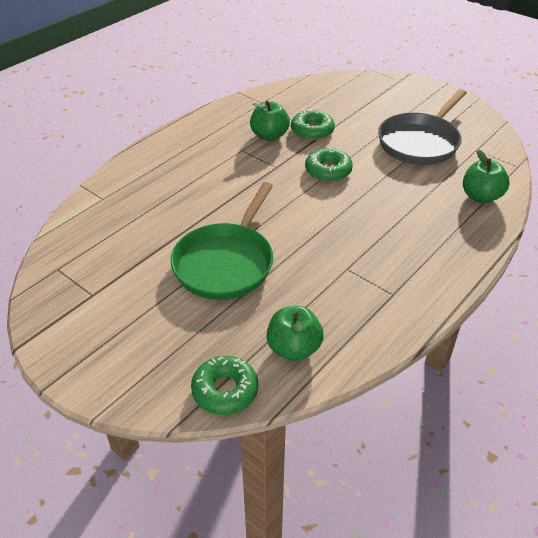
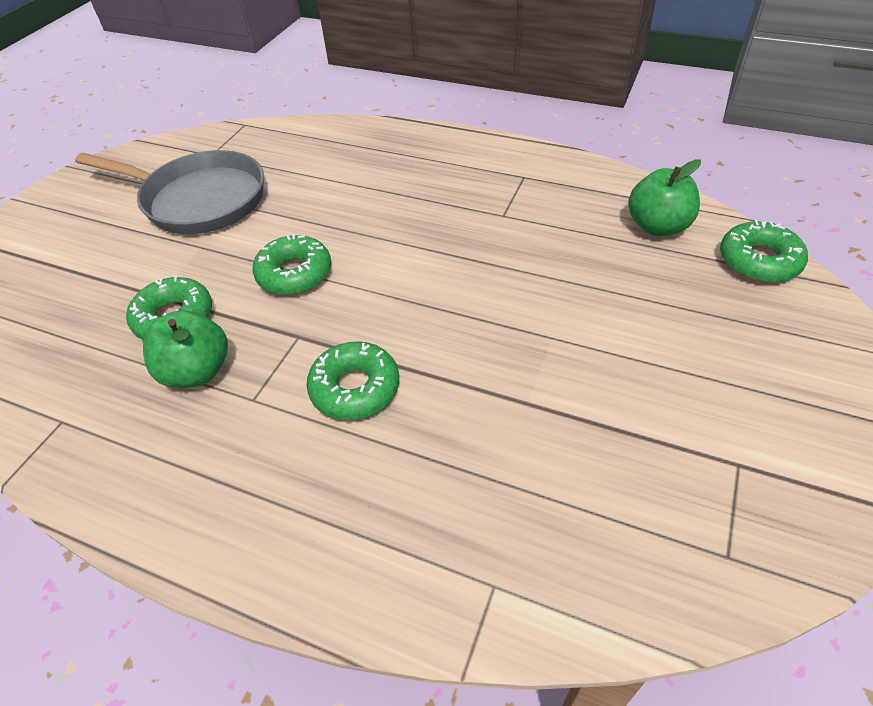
camera: 105 degrees left, 5 degrees up
(226, 262) = (561, 324): green pan -> none
(228, 179) = (355, 388): none -> green donut
(481, 196) = (316, 142): green apple -> none

